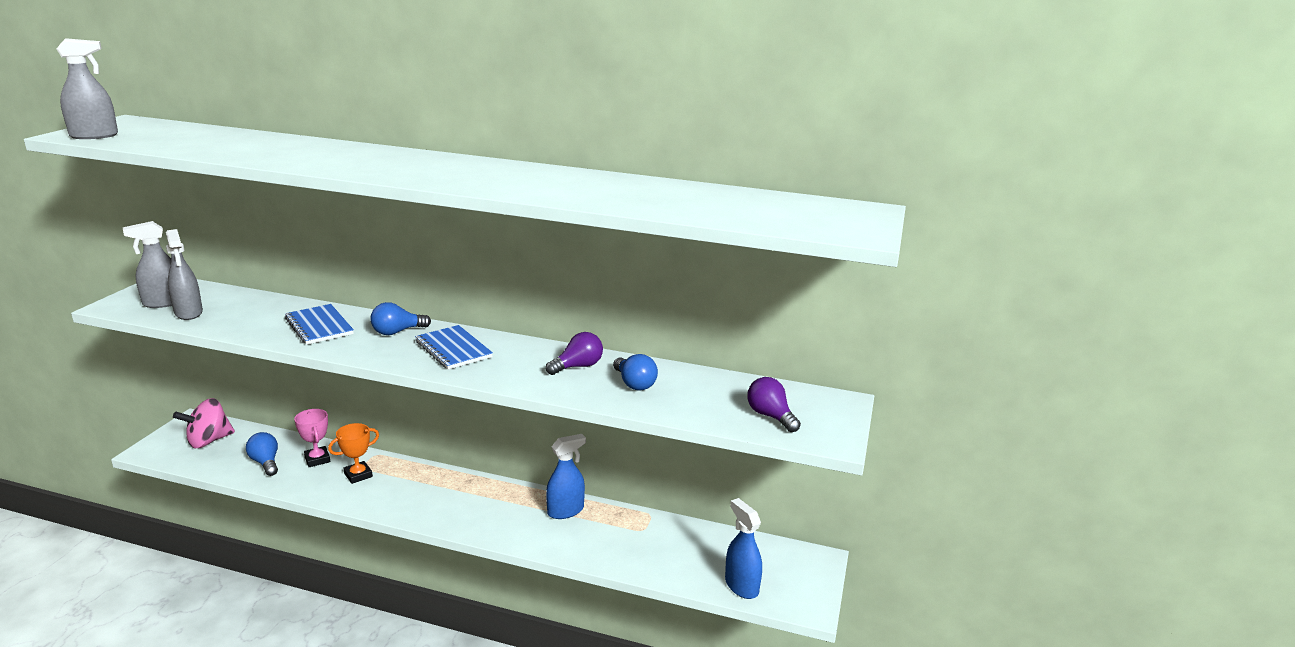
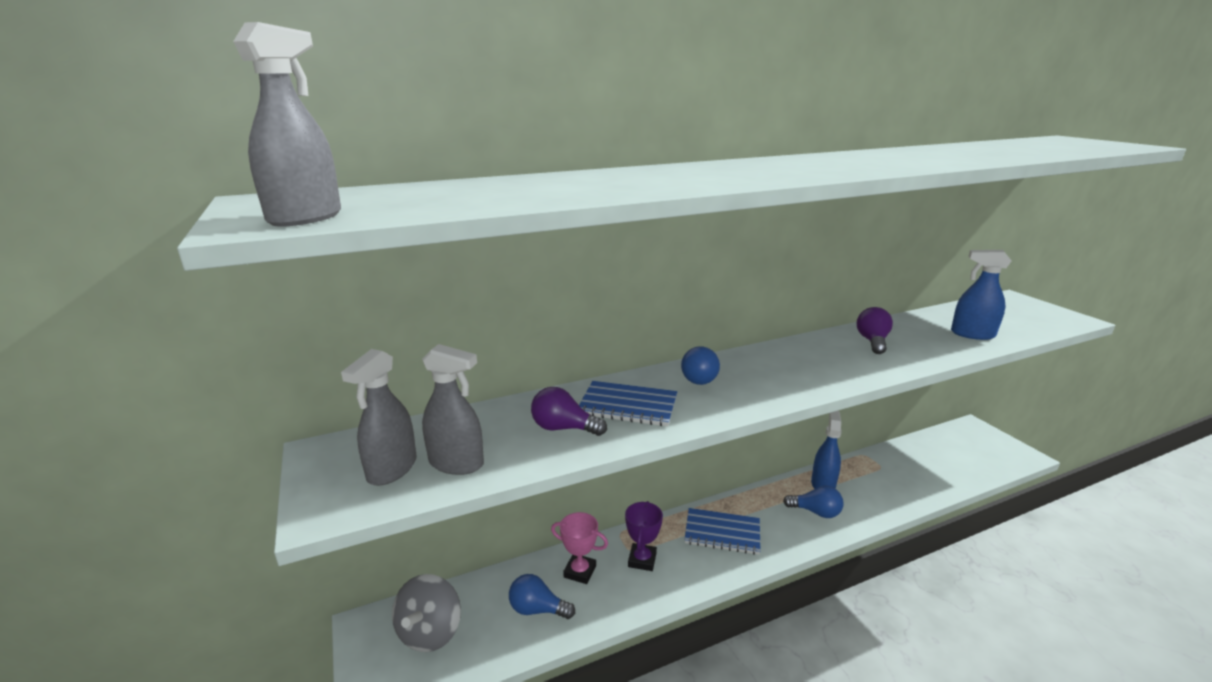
camera: 40 degrees left, 0 degrees up
(209, 441) = (430, 632): pink spinning top -> grey spinning top
(358, 475) = (642, 560): orange trophy -> purple trophy
(453, 349) = (776, 369): blue notebook -> blue notebook (722, 533)
(634, 384) = (927, 336): blue light bulb -> blue light bulb (816, 512)
(741, 586) = (984, 466): blue spray bottle -> blue spray bottle (972, 334)
(770, 416) = (1022, 321): purple light bulb -> purple light bulb (563, 428)

